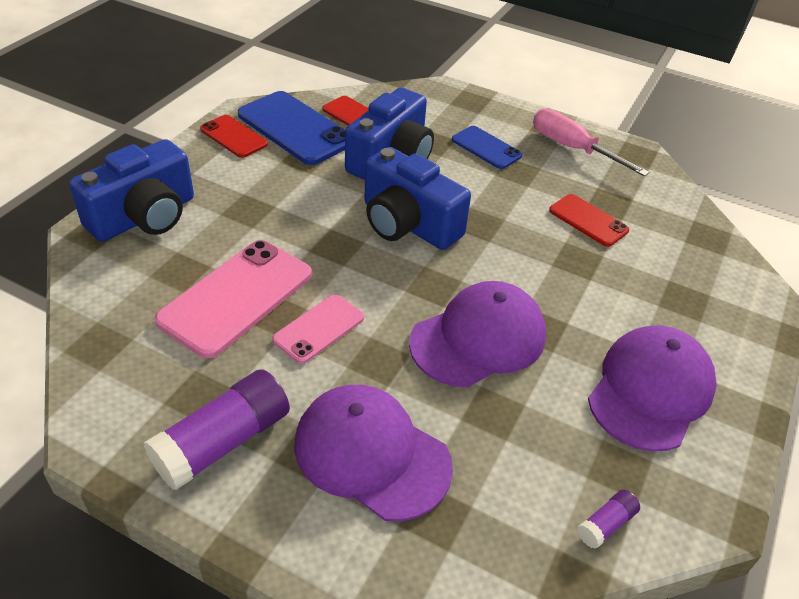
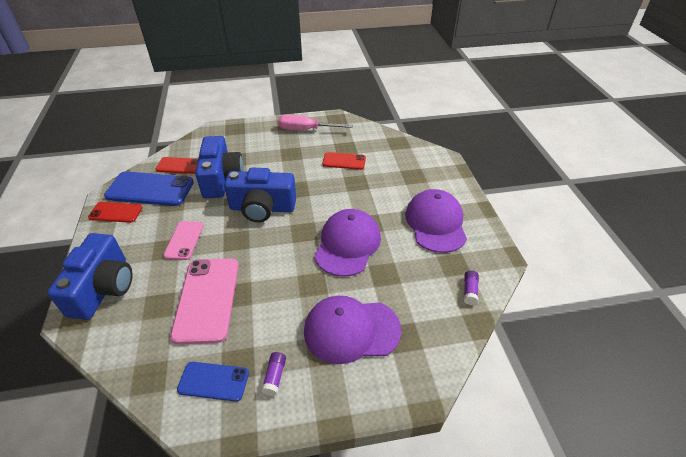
camera: 35 degrees left, 0 degrees up
(223, 442) = (275, 377): purple glue stick -> purple glue stick, size x0.46
(319, 328) = (268, 287): pink phone -> pink phone (184, 240)
(486, 148) = (265, 149): blue phone -> blue phone (213, 381)

